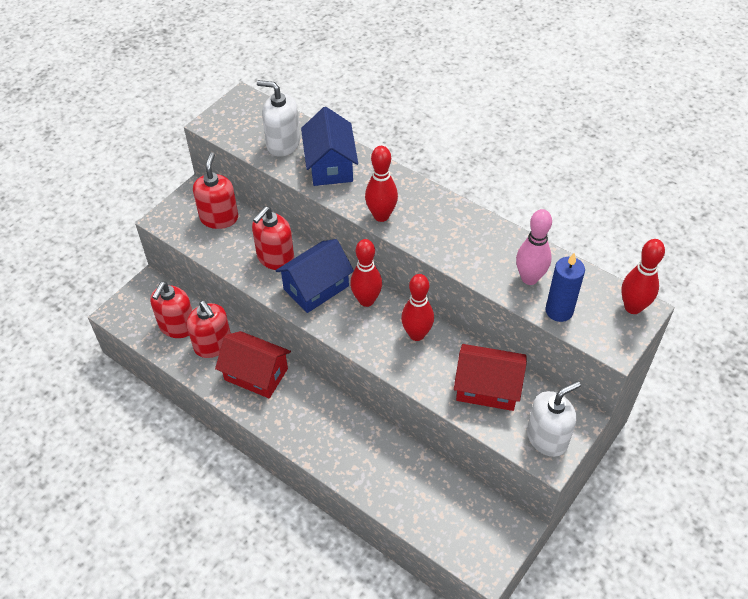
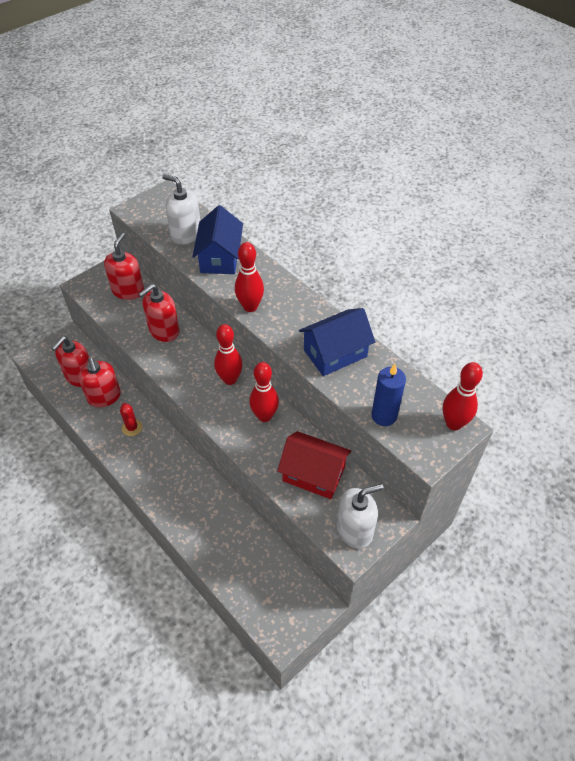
camera: 10 degrees right, 0 degrees up
(256, 374) = (132, 427): red house -> red cactus
(316, 287) = (190, 361): blue house -> blue house (335, 353)
(529, 278) = (365, 382): pink bowling pin -> none

